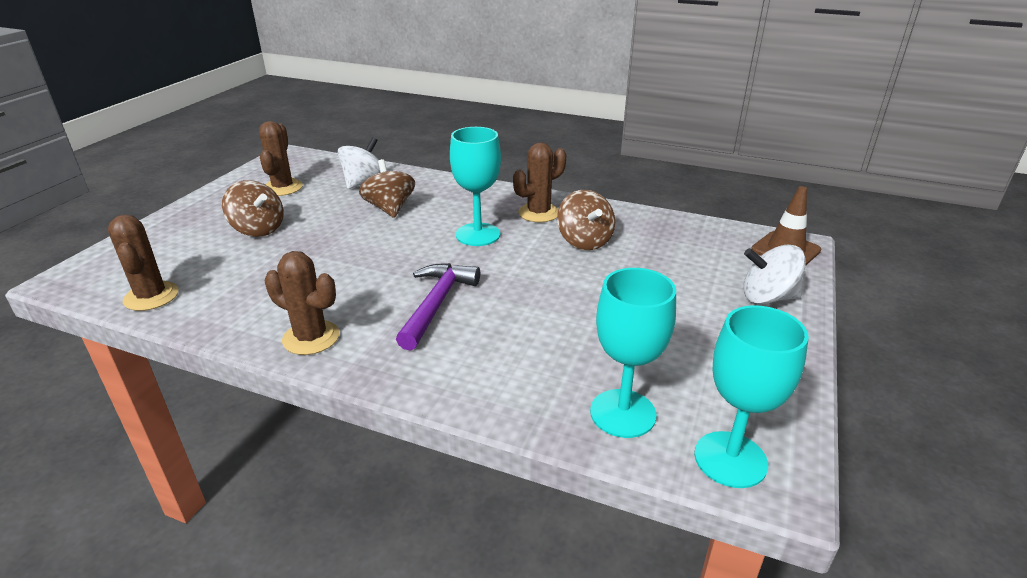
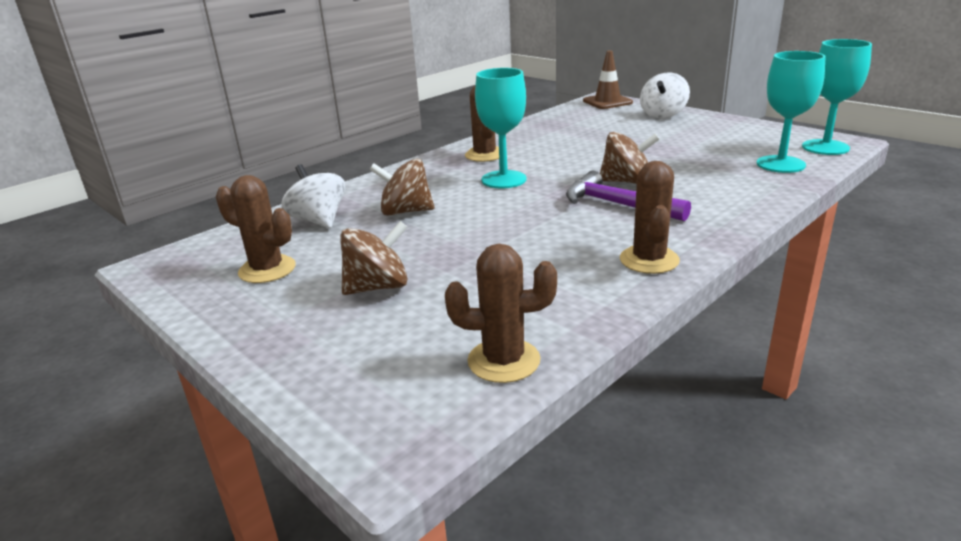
camera: 65 degrees left, 5 degrees down
(311, 338) = (649, 260): brown cactus -> brown cactus turned 45 degrees counterclockwise
(584, 241) = (549, 147): brown spinning top -> brown spinning top (626, 182)

